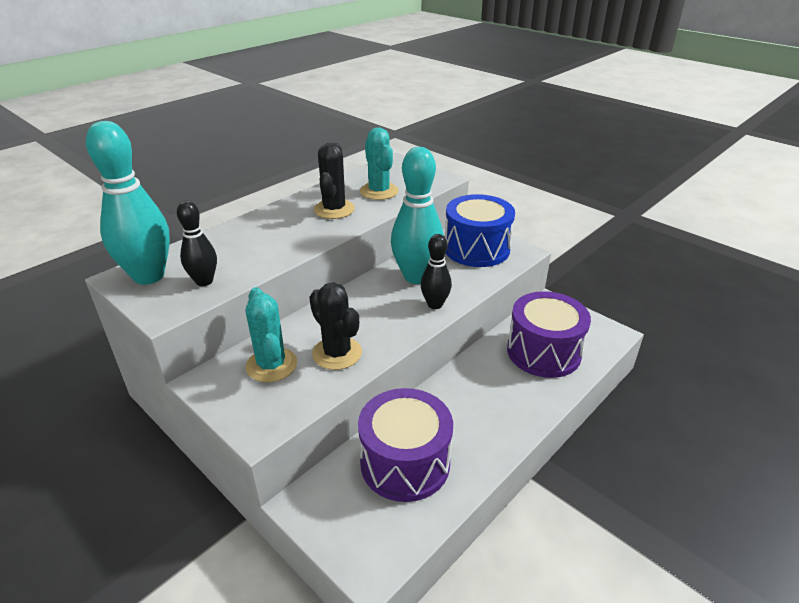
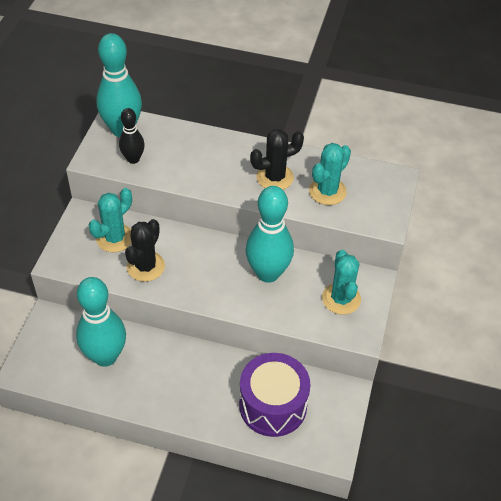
camera: 60 degrees right, 15 degrees up
(405, 463) = (105, 356): purple drum -> turquoise bowling pin
(435, 304) = (237, 300): black bowling pin -> none
(476, 249) = (341, 299): blue drum -> turquoise cactus

